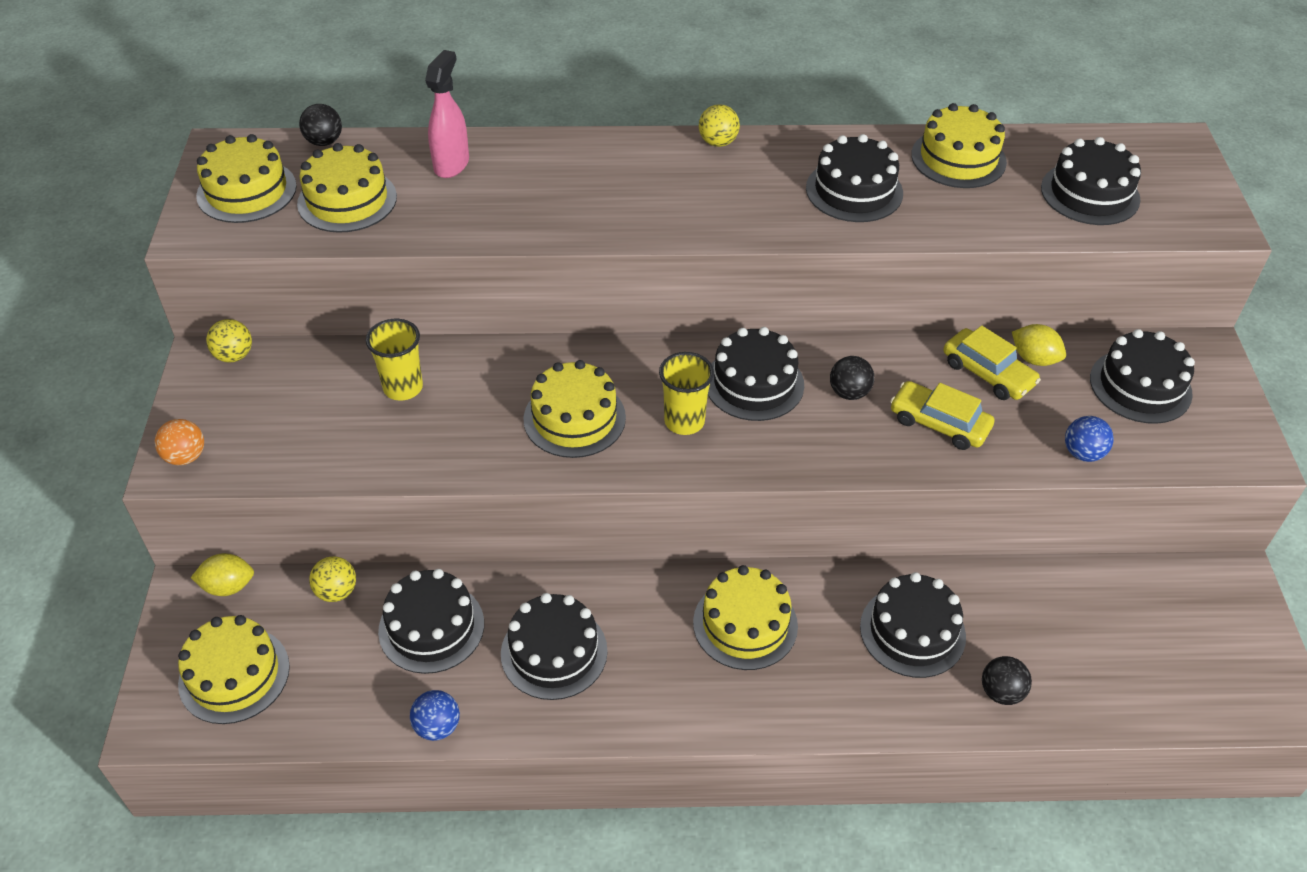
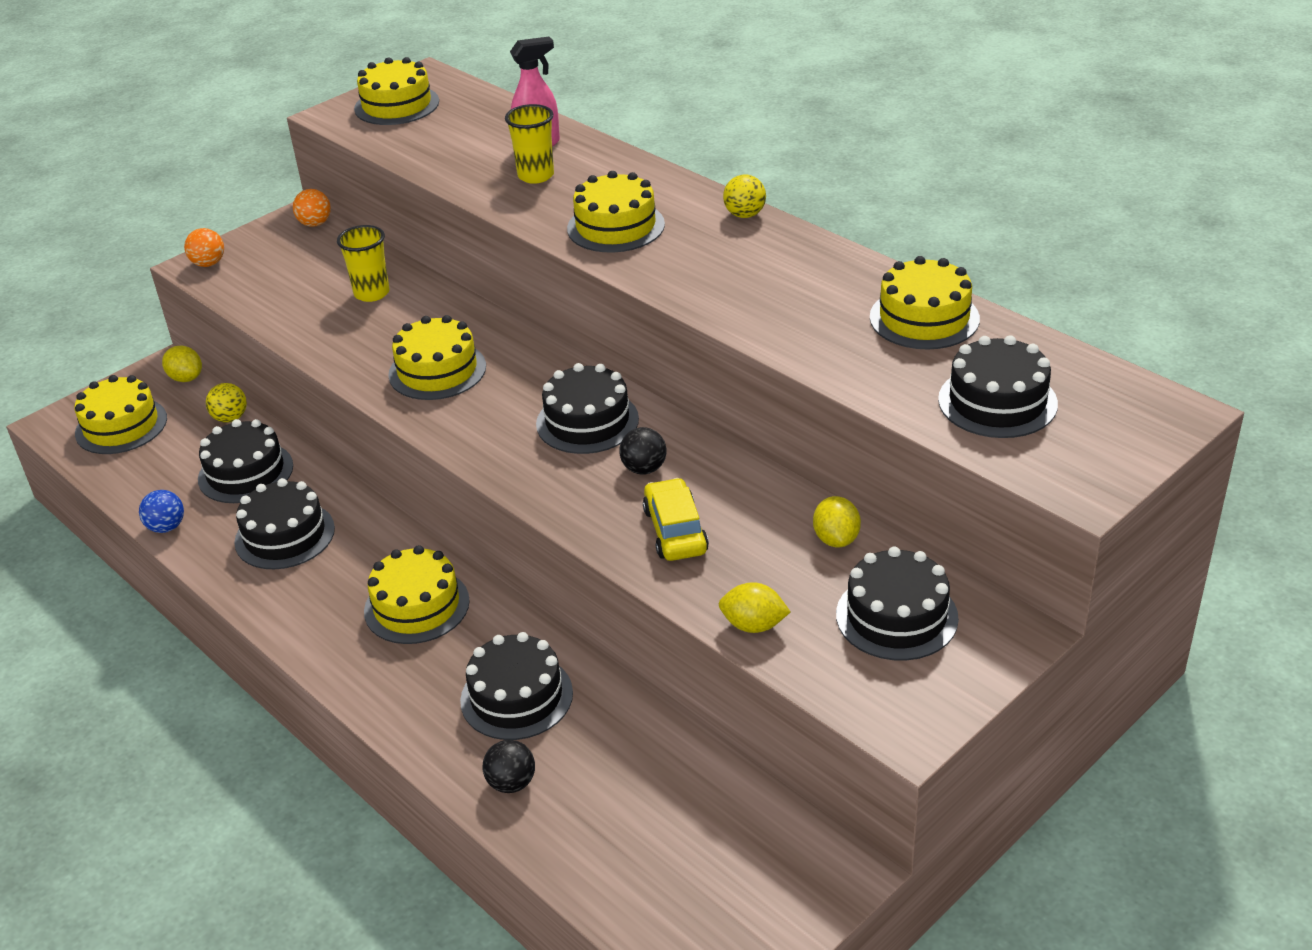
camera: 50 degrees right, 10 degrees down
(234, 356) = (315, 224): yellow ball -> orange ball
(324, 142) = (487, 97): black ball -> none
(347, 200) = (441, 136): yellow cake -> yellow cake (615, 226)
(684, 421) = (500, 415): yellow cup -> yellow cup (536, 176)
(854, 191) = (789, 296): black cake -> none
(988, 373) = (777, 524): yellow car -> none
(1082, 453) = (753, 625): blue ball -> yellow lemon

